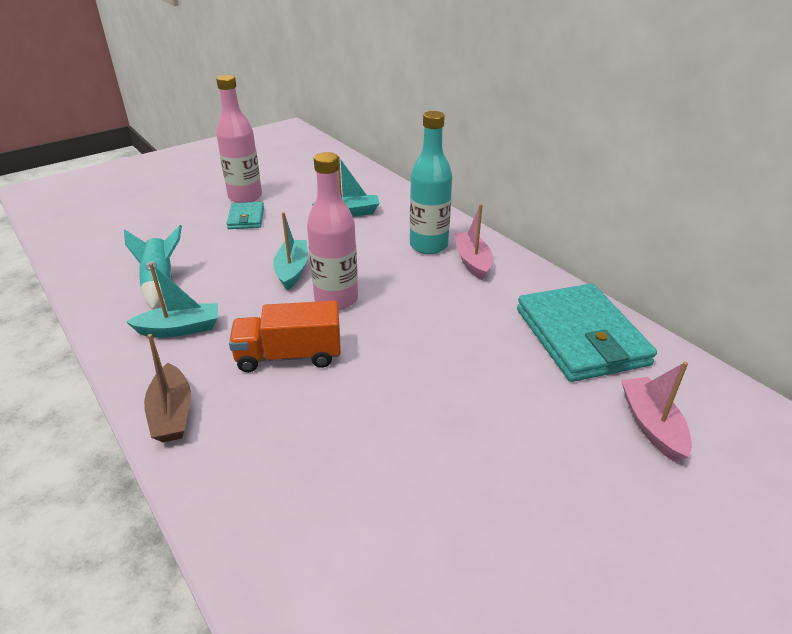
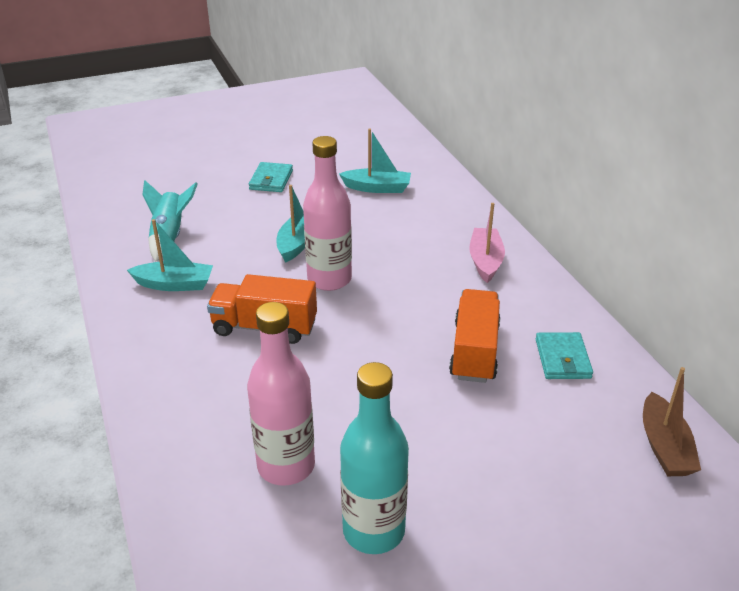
camera: 15 degrees right, 0 degrees up
(172, 413) = (145, 361): brown boat -> brown boat (664, 446)
(245, 197) = (278, 156): pink bottle -> pink bottle (286, 466)
(428, 246) = (446, 237): turquoise bottle -> turquoise bottle (373, 531)
(500, 343) = (474, 351): none -> orange truck
(580, 336) = (562, 359): turquoise wallet -> turquoise wallet, size x0.48
(651, 425) = (590, 458): pink boat -> none

